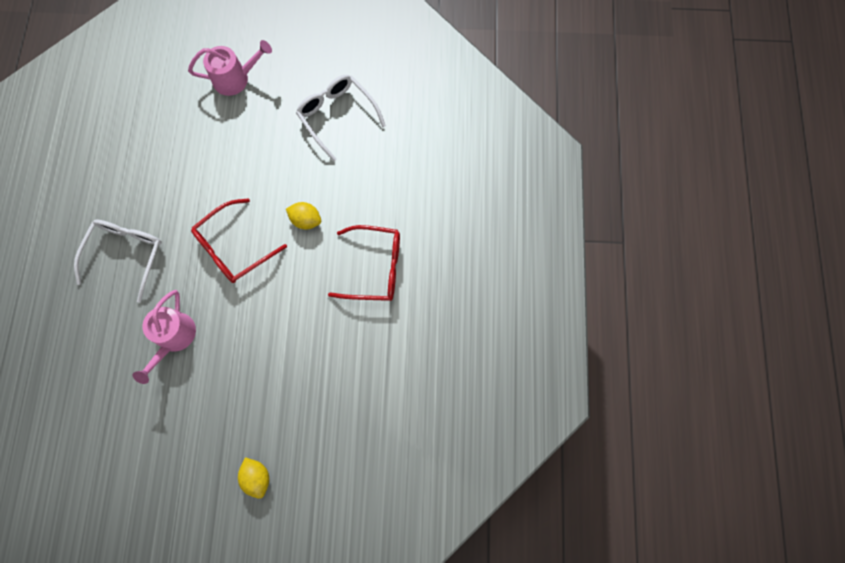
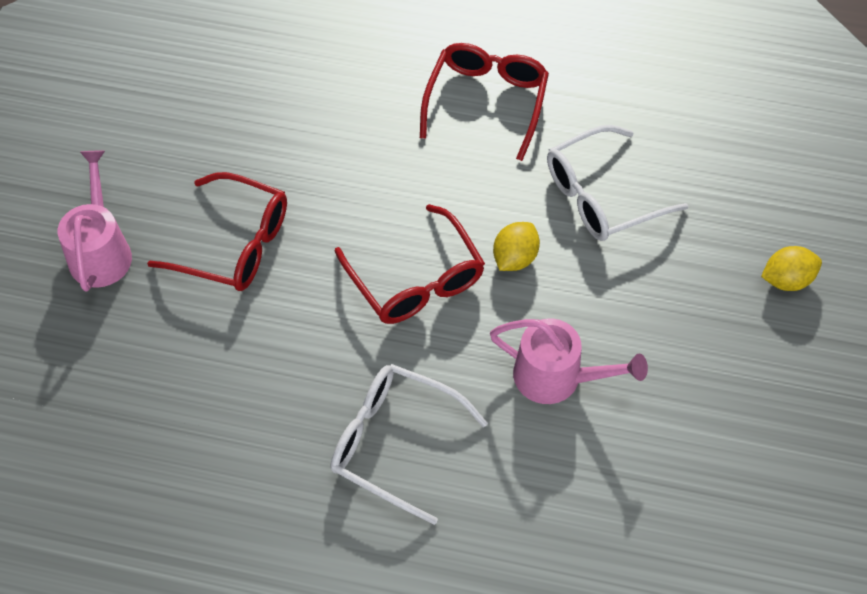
camera: 80 degrees left, 15 degrees down
(248, 145) = (235, 244): none -> red glasses
(306, 220) = (390, 178): yellow lemon -> yellow lemon (515, 258)
(337, 116) = (219, 119): white glasses -> white glasses (601, 196)

